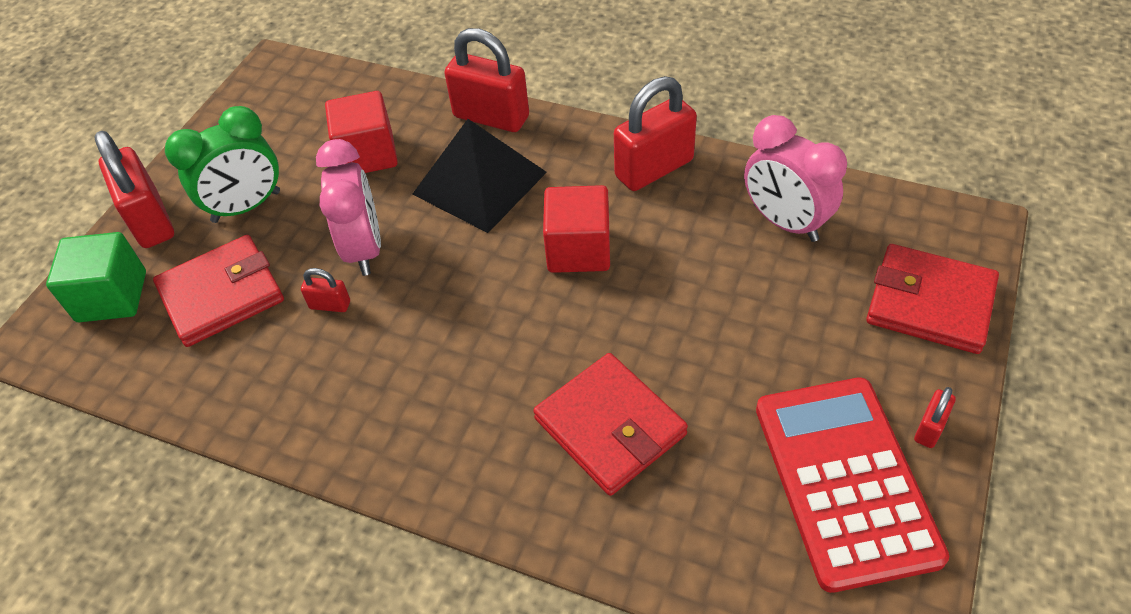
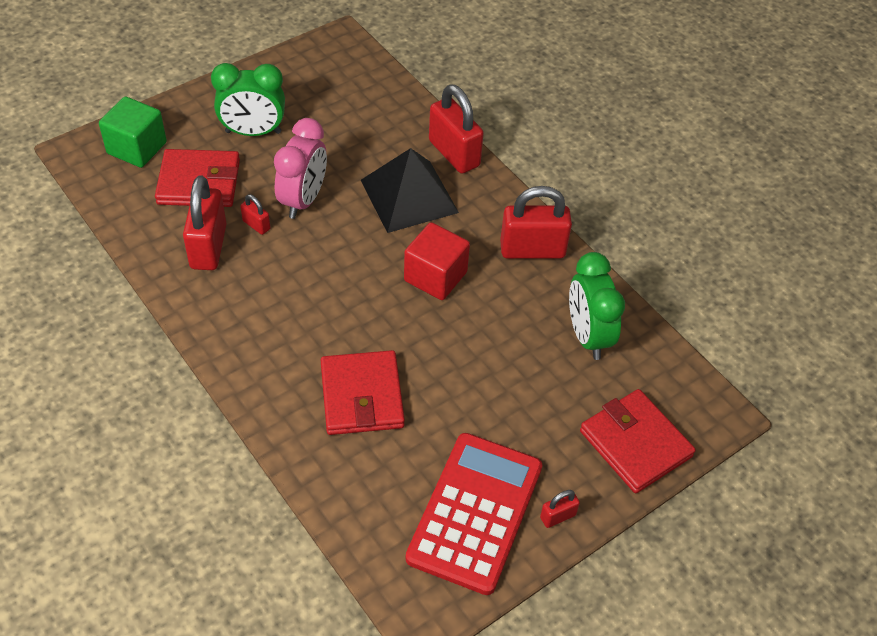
camera: 25 degrees right, 0 degrees up
(150, 220) = (191, 110): red padlock -> red padlock (208, 247)
(368, 154) = (353, 137): red cube -> none
(785, 222) = (588, 336): pink clock -> green clock

